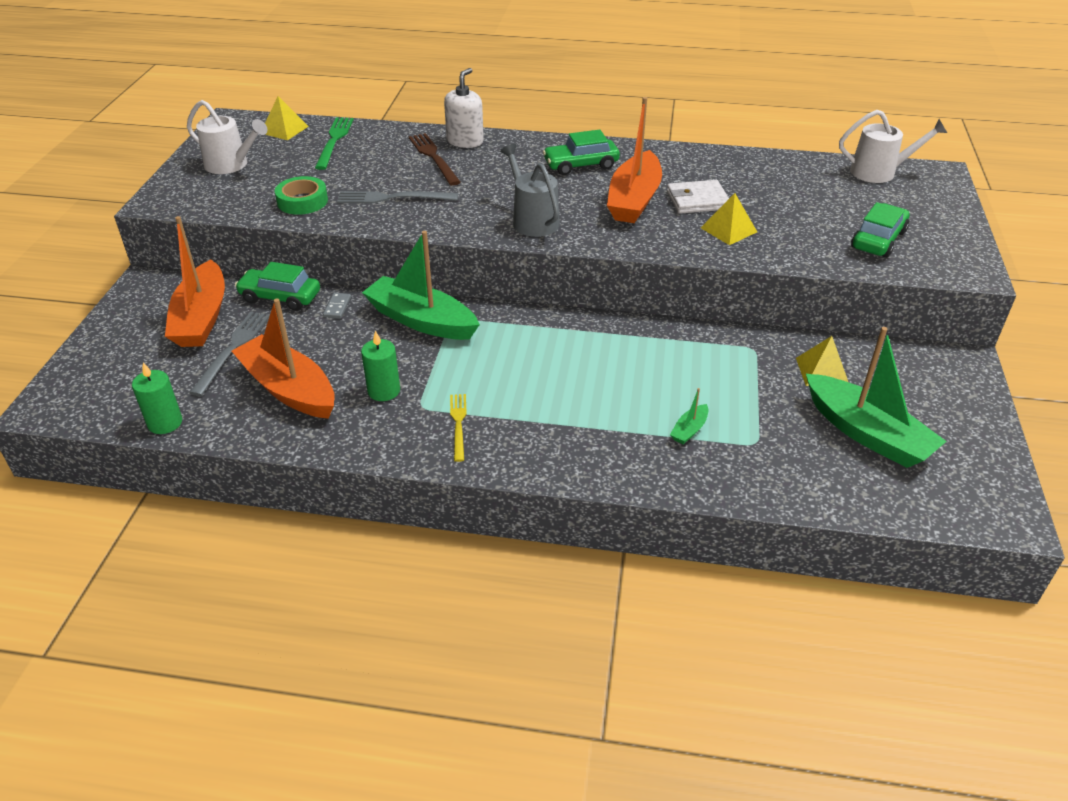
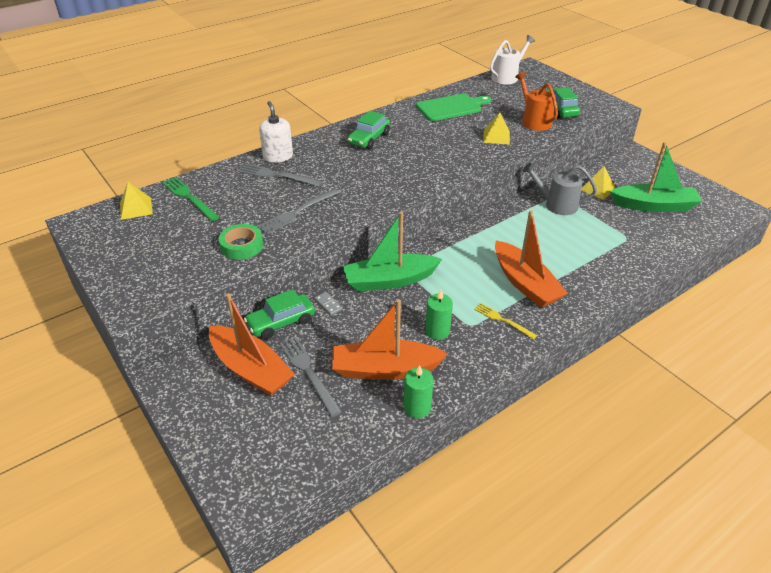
camera: 45 degrees left, 0 degrees up
(165, 423) = (347, 445): green candle -> green candle (417, 407)
(231, 165) = (140, 251): white watering can -> none
(433, 157) = (277, 175): brown fork -> grey fork
(532, 220) = (399, 182): grey watering can -> grey watering can (556, 205)
(634, 200) = (429, 144): orange boat -> orange boat (525, 283)
(689, 430) = (596, 250): green boat -> none
(697, 200) = (458, 129): white wallet -> none
(735, 175) = (451, 107): none -> green cutting board
(814, 236) = (534, 121): none -> orange watering can

